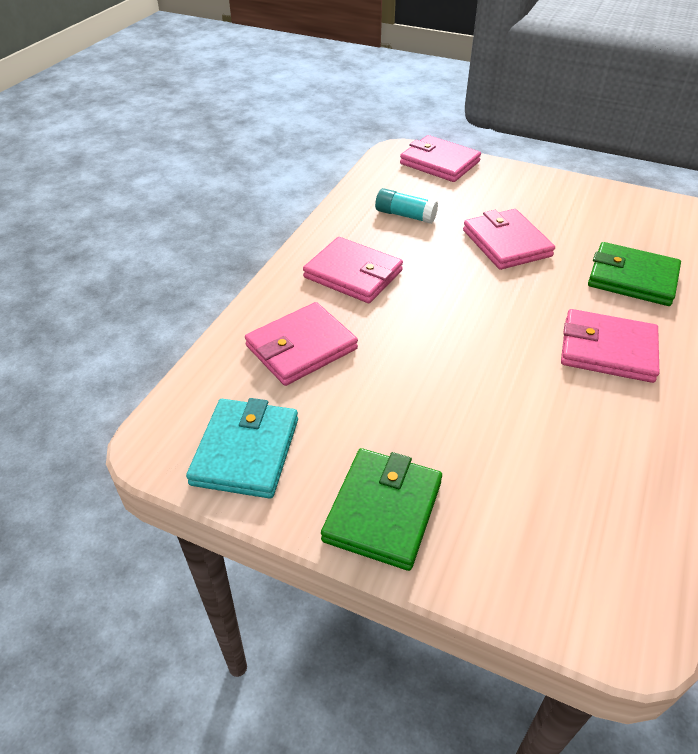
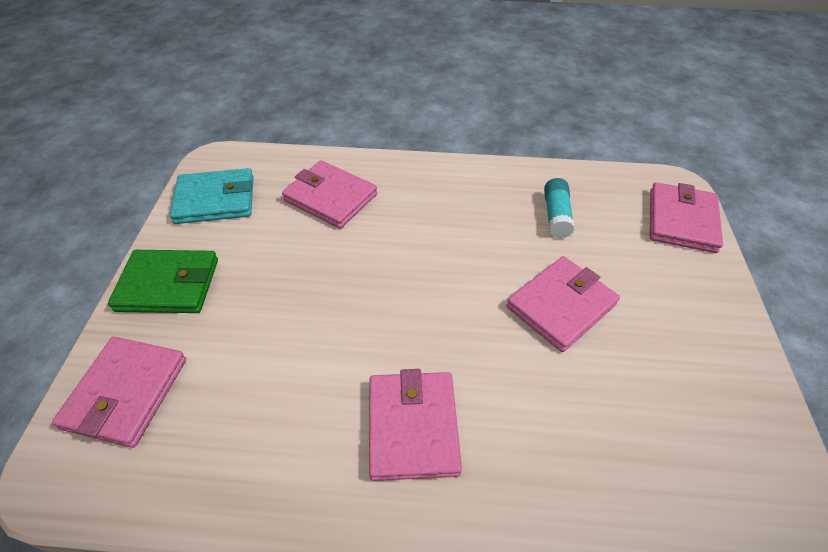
camera: 70 degrees right, 5 degrees up
(353, 274) = (440, 203): pink wallet -> pink wallet (126, 393)
(632, 278) = (567, 446): green wallet -> none

